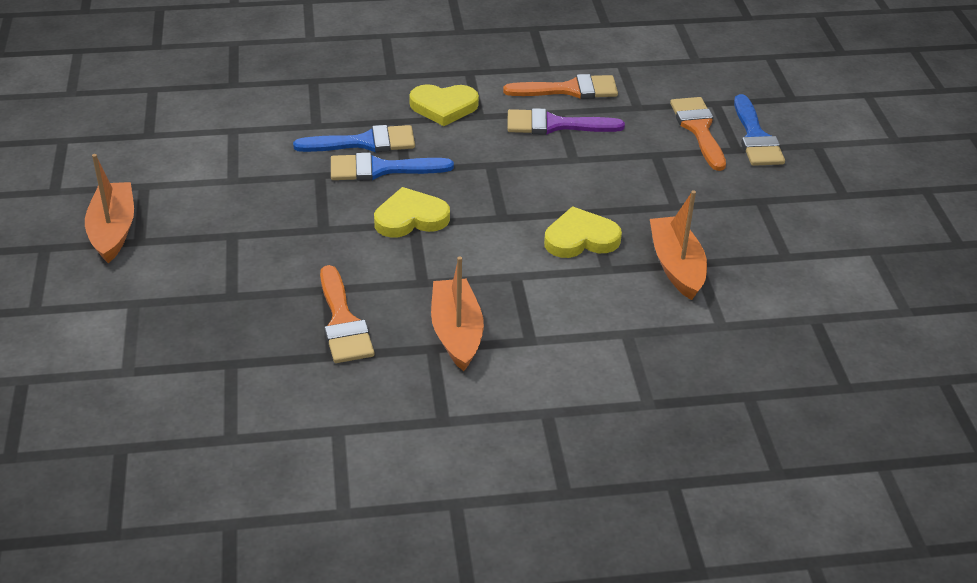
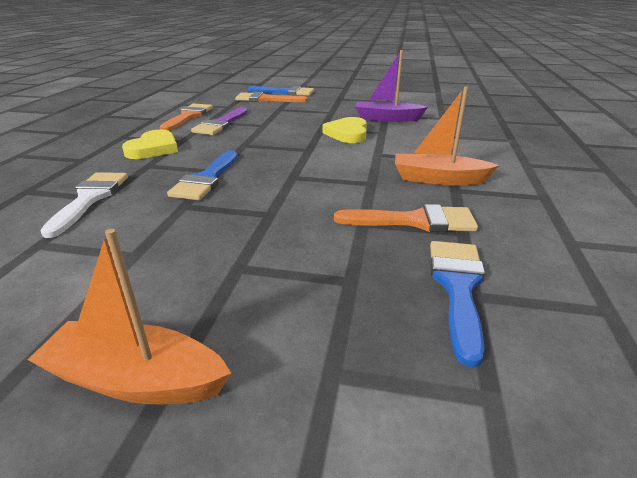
camera: 70 degrees left, 10 degrees down
(312, 119) = (90, 198): none -> white brush
(365, 142) = (160, 181): blue brush -> blue brush (457, 287)
(410, 218) = (285, 177): yellow heart -> none
(676, 266) = (387, 119): orange boat -> purple boat

